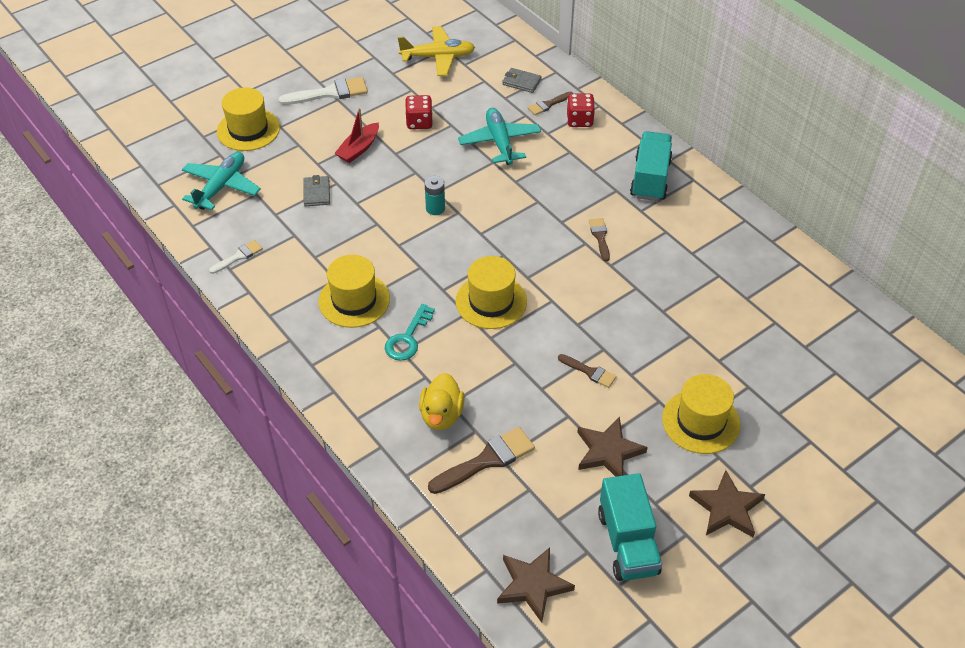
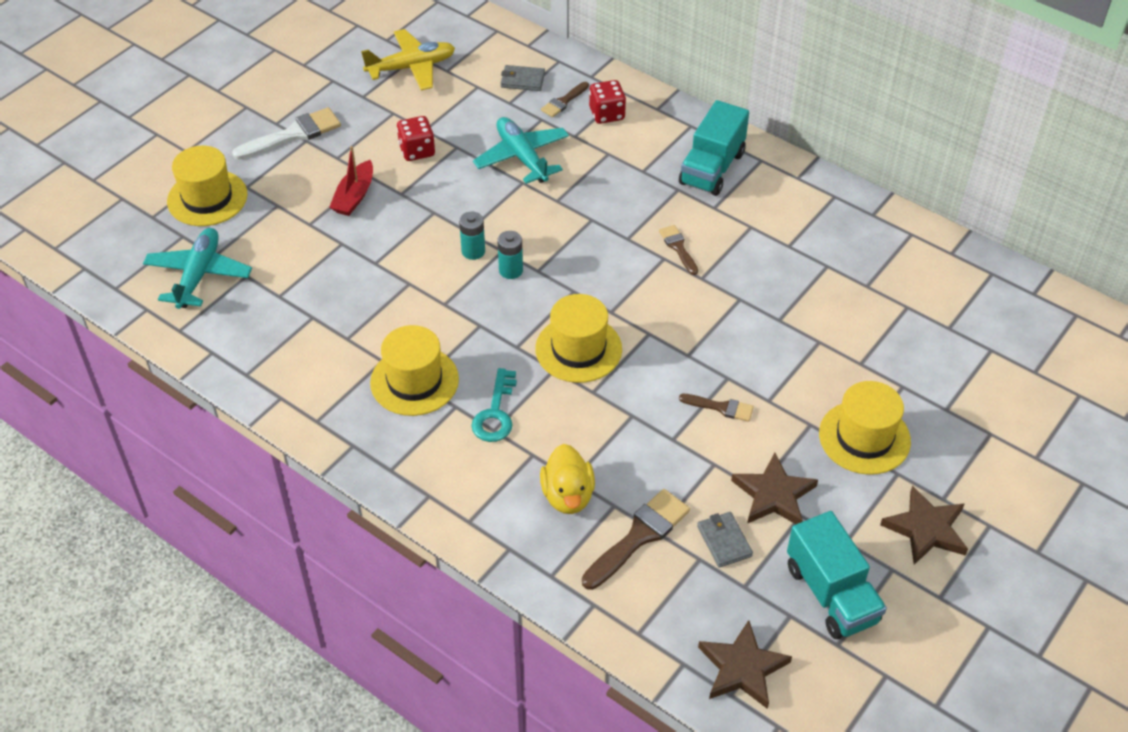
camera: 15 degrees left, 0 degrees up
(238, 256) = (252, 357): white brush -> none
(317, 193) = (322, 260): grey wallet -> grey wallet (724, 541)
(459, 229) = (511, 270): none -> turquoise battery
(650, 179) = (712, 168): turquoise truck -> turquoise truck turned 150 degrees counterclockwise

